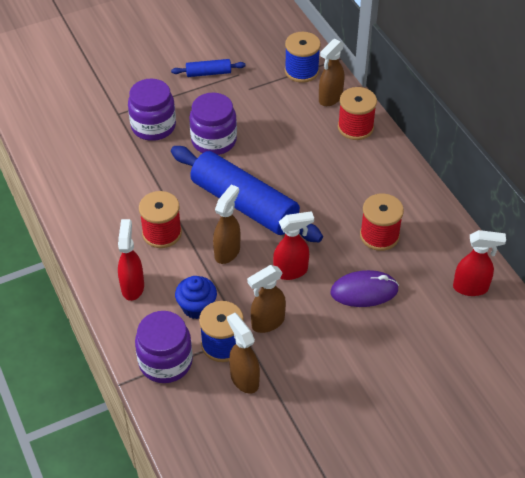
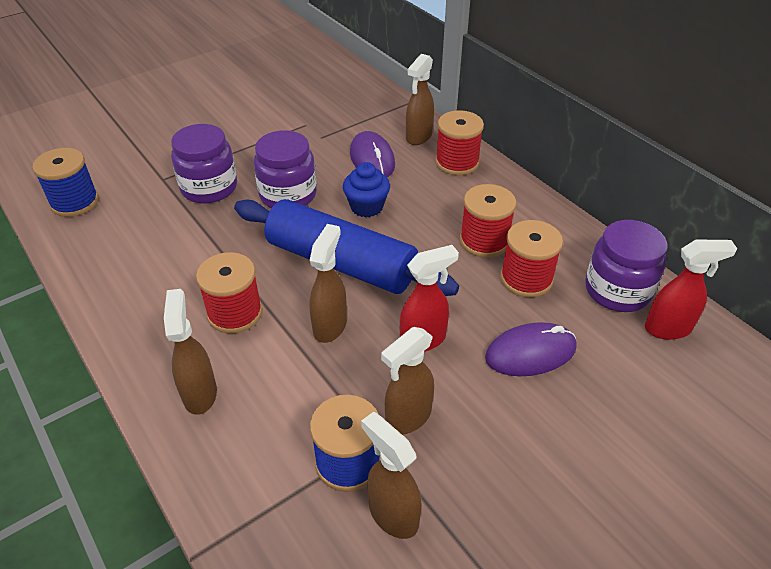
camera: 10 degrees left, 5 degrees down
(132, 287) = (200, 393): red spray bottle -> brown spray bottle
(165, 362) = (263, 505): purple jar -> purple jar (617, 290)
(197, 307) = (299, 410): blue cupcake -> blue cupcake (366, 207)
(208, 73) = (270, 126): blue rolling pin -> none
(287, 115) = (372, 159): none -> purple mouse
(301, 71) = (378, 114): blue spool -> blue spool (74, 202)
(357, 200) = (484, 241): none -> red spool

